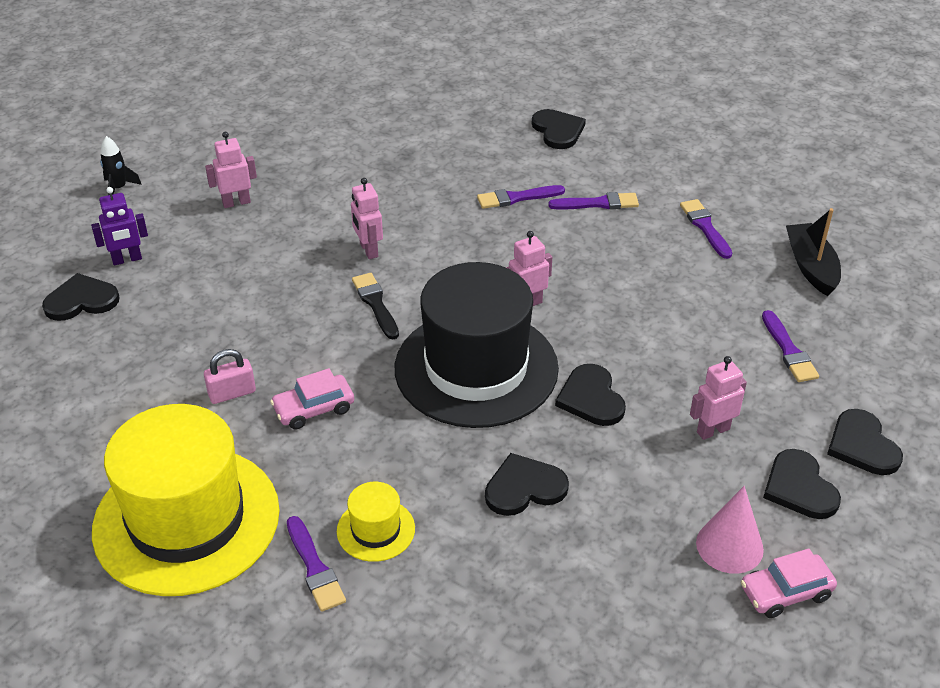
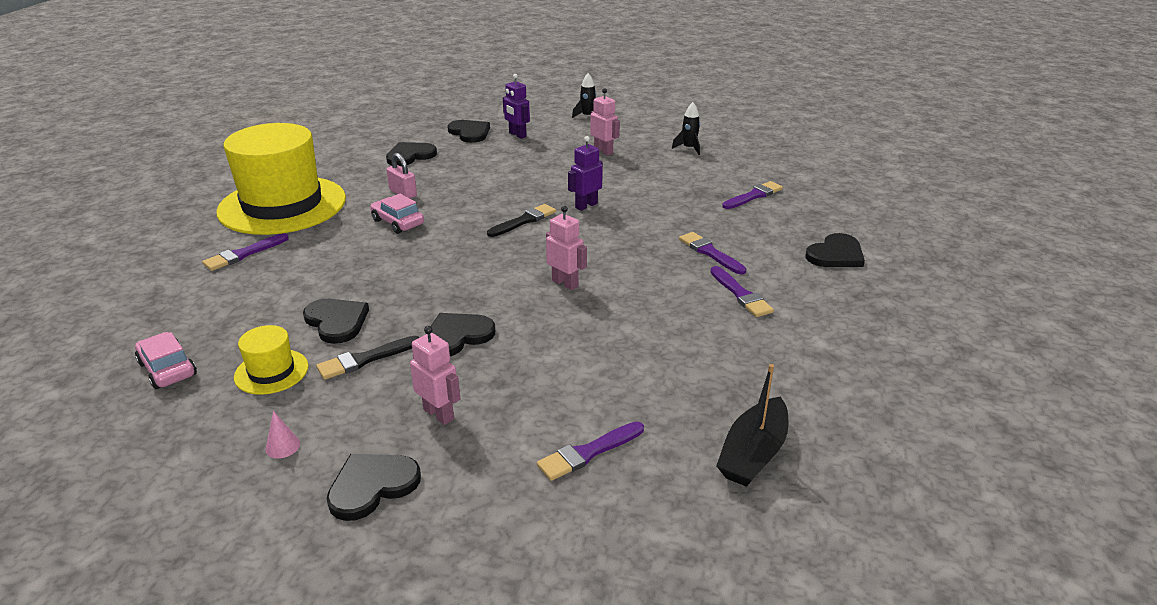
camera: 70 degrees right, 10 degrees down
(278, 141) = (689, 148): none -> black rocket
(368, 250) = (586, 205): pink robot -> purple robot
(376, 530) = (281, 268): yellow hat -> yellow hat (271, 371)
(476, 368) = (470, 275): black hat -> none
(606, 472) = (365, 359): none -> black brush
(705, 227) = (761, 365): purple brush -> purple brush (754, 196)
(729, 546) = (282, 446): pink cone -> pink cone, size x0.50
(785, 592) = (223, 493): pink car -> pink car (167, 369)
(811, 267) = (753, 453): black boat -> black boat turned 150 degrees clockwise
(862, 445) = (452, 531): black heart -> black heart (410, 156)

